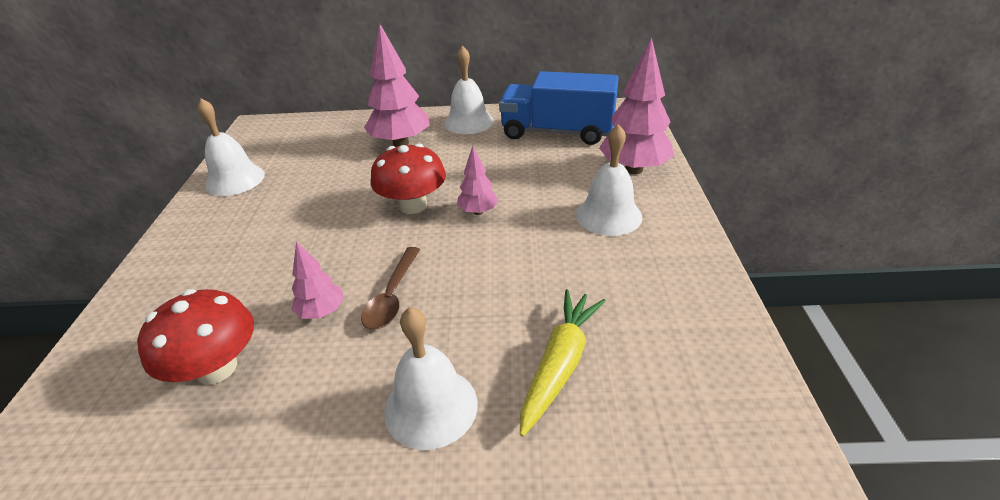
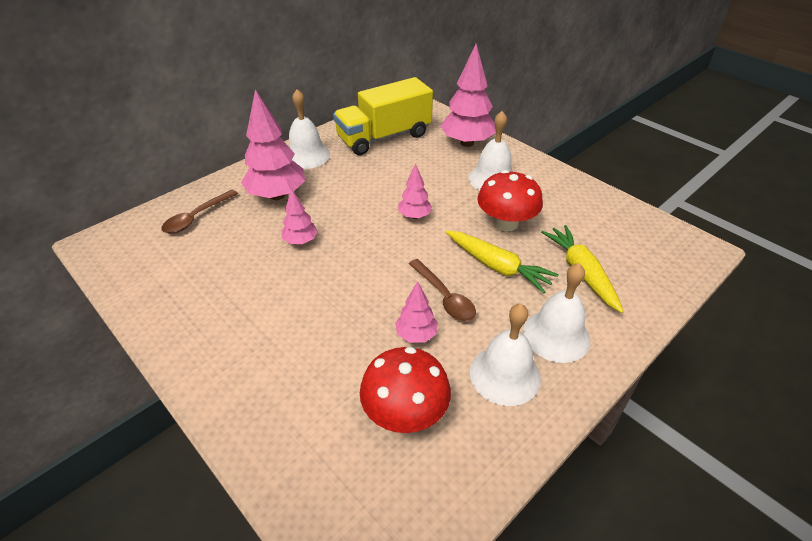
camera: 45 degrees left, 5 degrees up
(235, 180) = (169, 296): white bell -> white bell (505, 375)
(329, 135) = (196, 217): none -> brown spoon
(363, 186) = (301, 241): none -> pink tree
(413, 205) = (363, 235): red mushroom -> red mushroom (506, 223)
(480, 300) = (497, 267): none -> yellow carrot
(557, 132) = (384, 137): blue truck -> yellow truck

